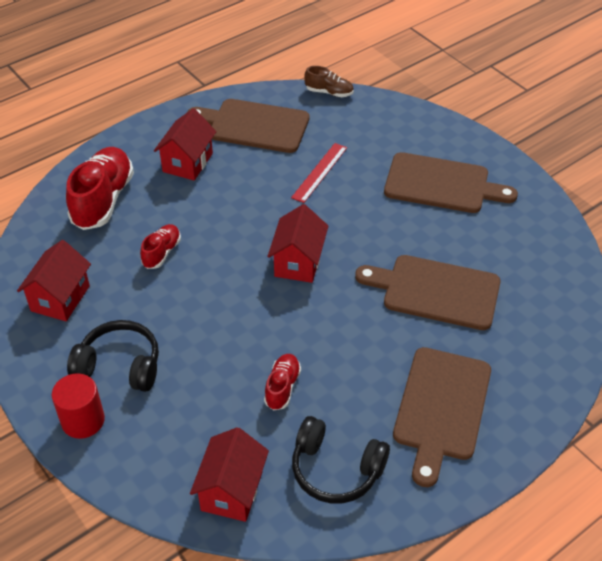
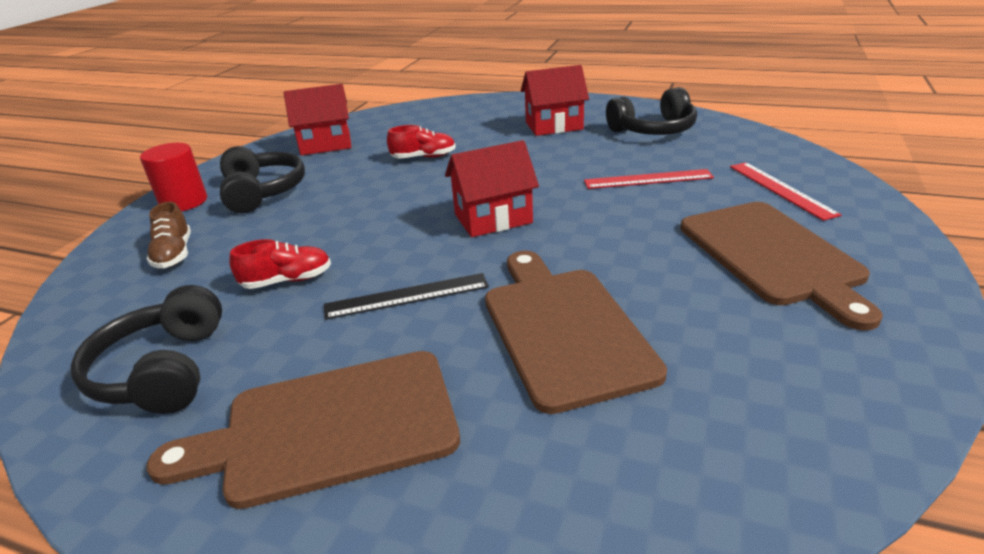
camera: 60 degrees right, 15 degrees down
(103, 200) = (458, 118): red shoe -> none
(232, 491) = (109, 308): red house -> none
(254, 126) = (653, 130): brown cutting board -> black headphones
(329, 92) = (776, 140): brown shoe -> brown shoe (174, 254)
(352, 338) = (407, 296): none -> black ruler
(385, 135) = (781, 189): none -> red ruler

